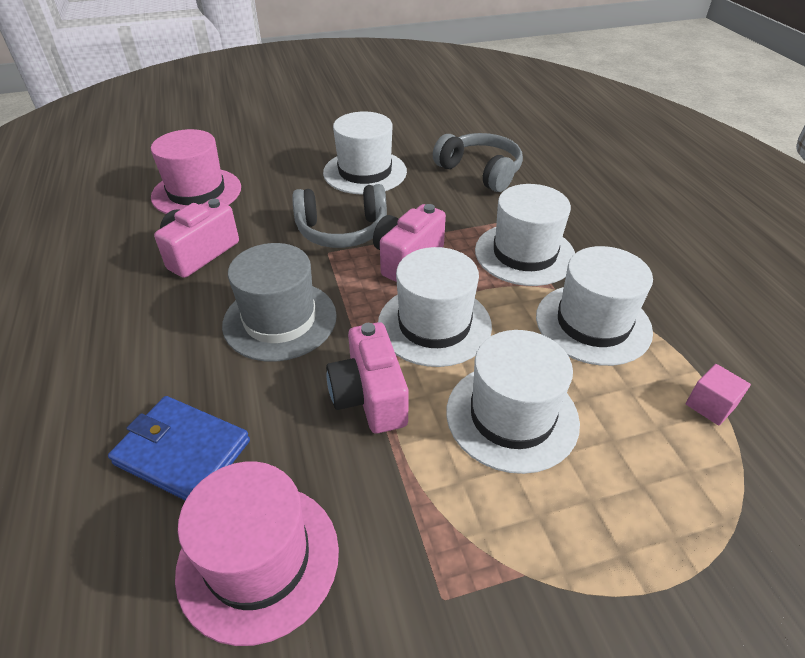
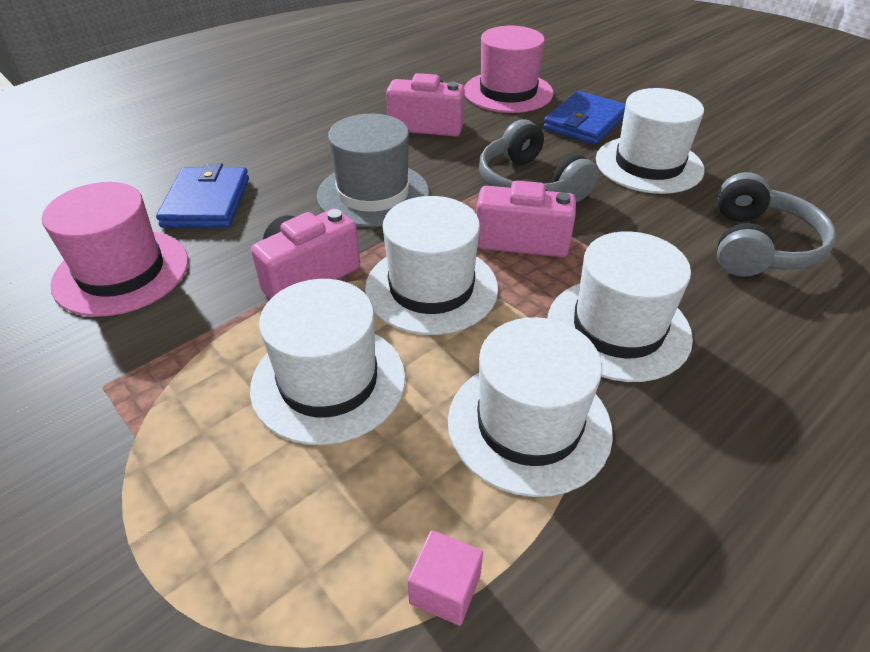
camera: 65 degrees right, 0 degrees up
(285, 175) = (585, 122): none -> blue wallet

